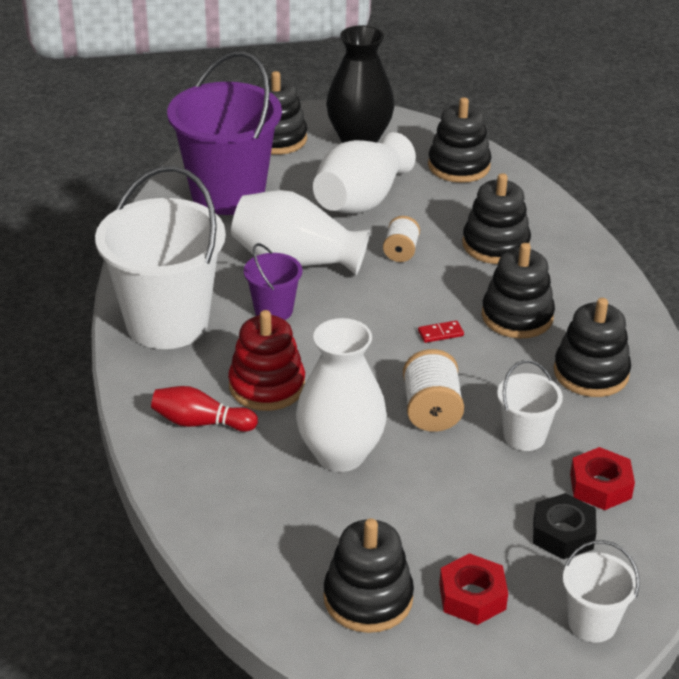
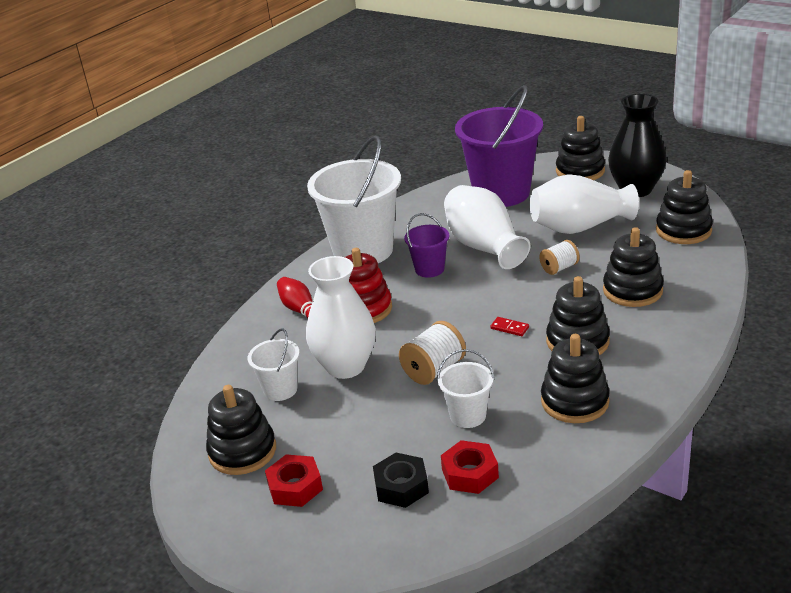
camera: 50 degrees right, 5 degrees down
(592, 623) = (336, 549): white bucket -> white bucket (280, 390)

